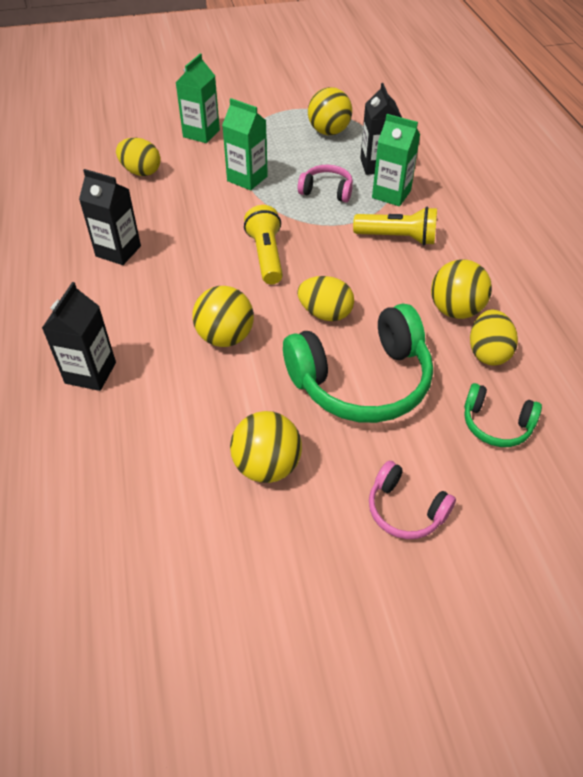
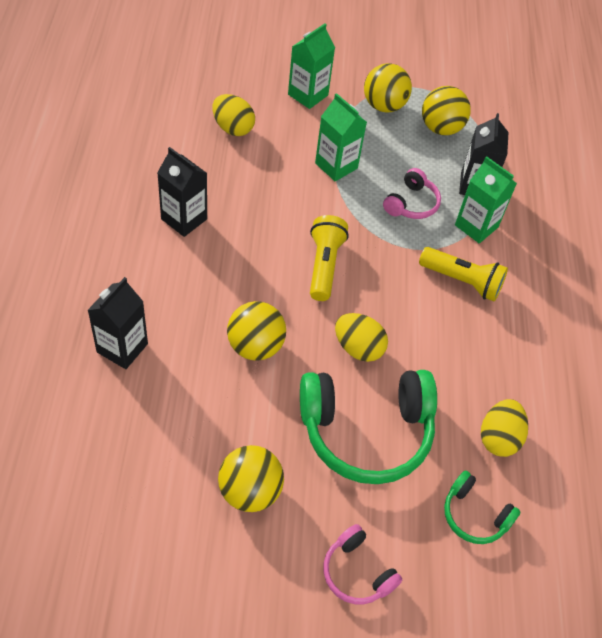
camera: 10 degrees right, 5 degrees up
(326, 191) = (411, 203): pink headphones -> pink headphones turned 90 degrees clockwise
(455, 310) = (486, 382): yellow ball -> yellow ball (384, 106)

